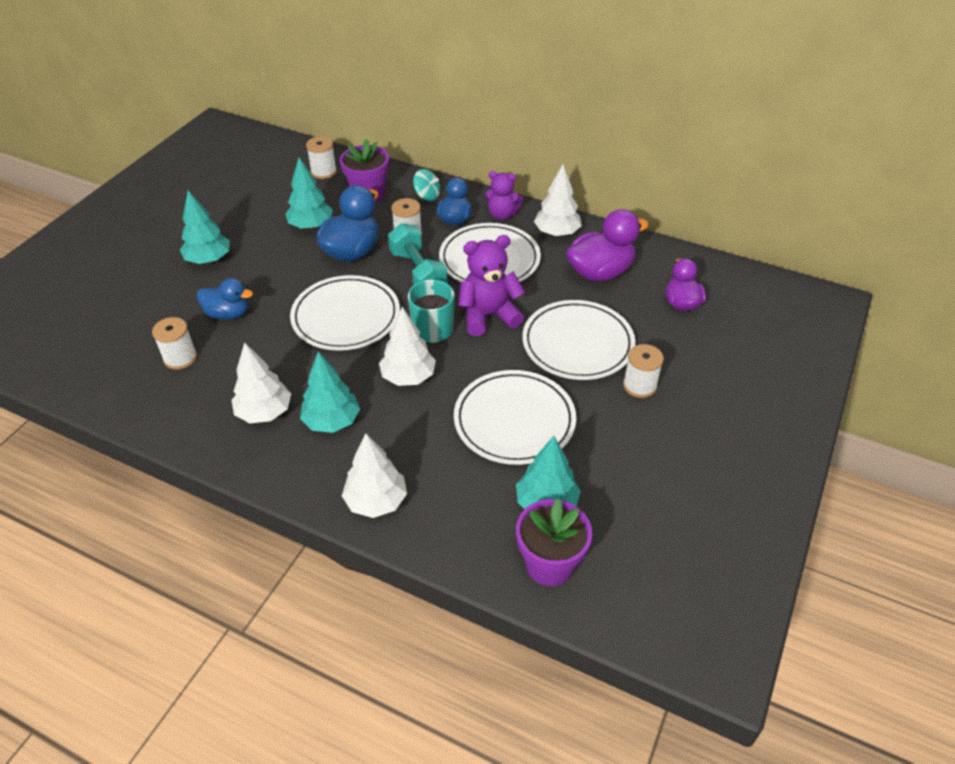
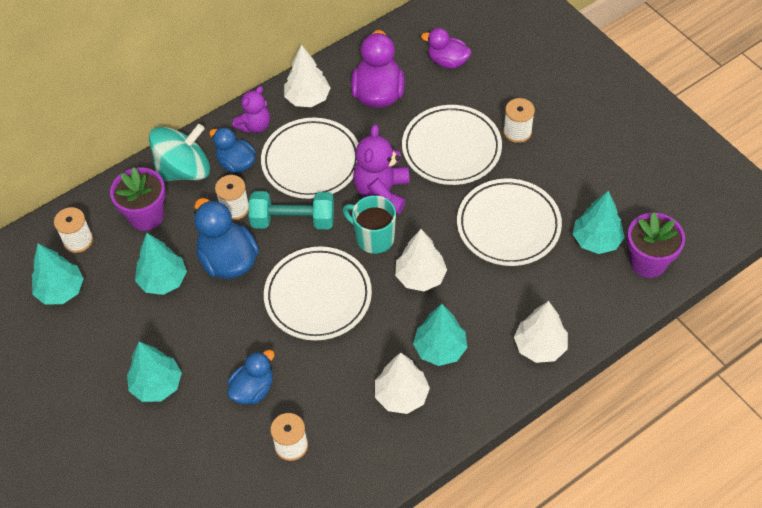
camera: 60 degrees left, 10 degrees up
(273, 181) = (61, 291): none -> turquoise tree
(427, 196) = (184, 170): turquoise spinning top -> turquoise spinning top, size x1.99

